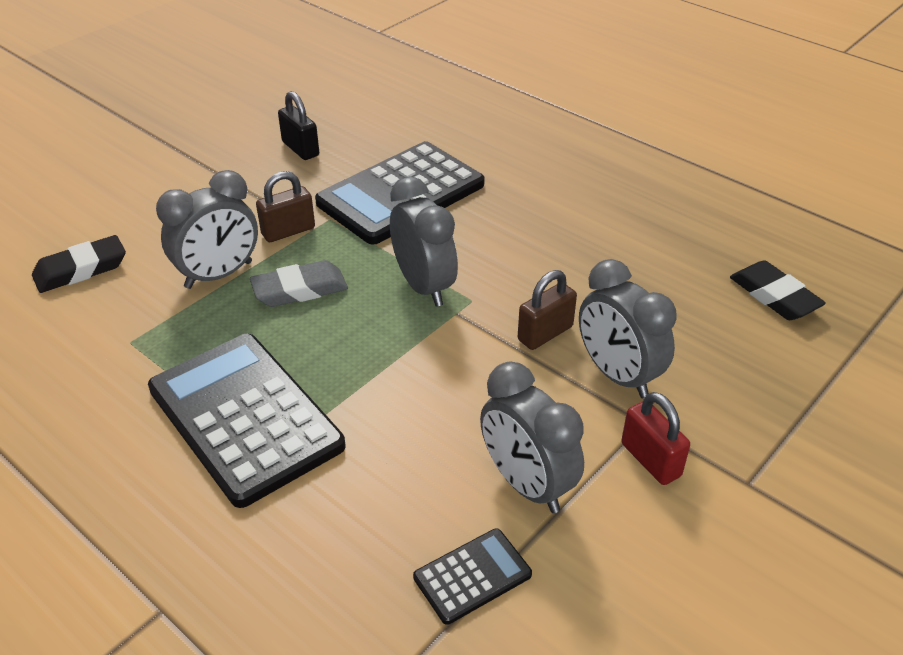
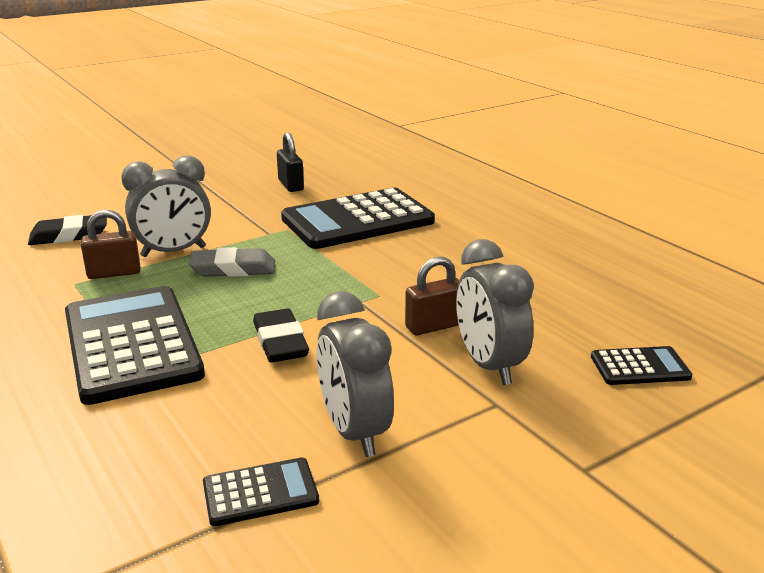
camera: 15 degrees right, 15 degrees down
(288, 231) = (248, 232): brown padlock -> brown padlock (114, 273)
(424, 286) = (341, 280): grey clock -> none
(650, 460) = (489, 434): red padlock -> none
(754, 350) = (640, 367): none -> black calculator
(774, 296) = (679, 330): black eraser -> black eraser (280, 342)

